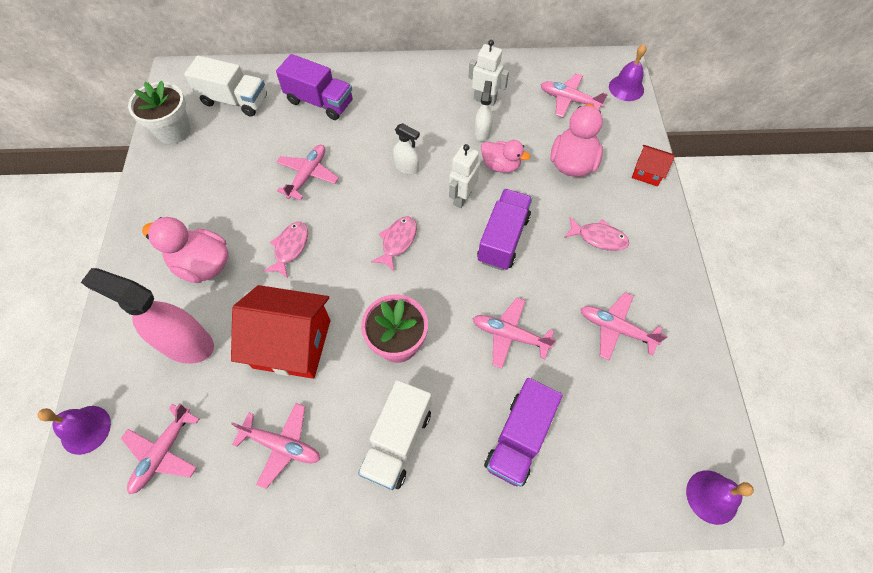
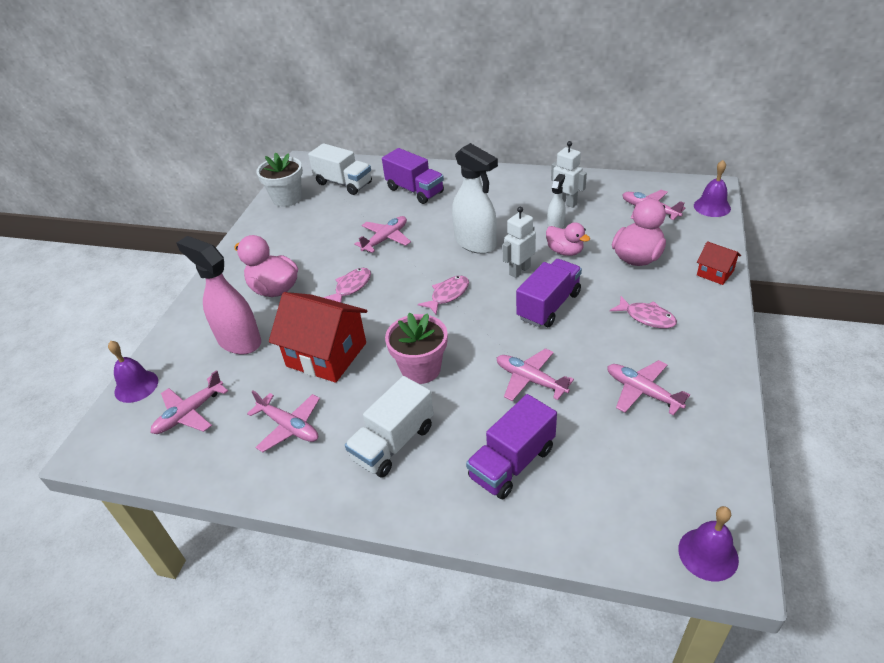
camera: 20 degrees right, 20 degrees down
(407, 167) = (475, 243): white spray bottle -> white spray bottle, size x1.95

